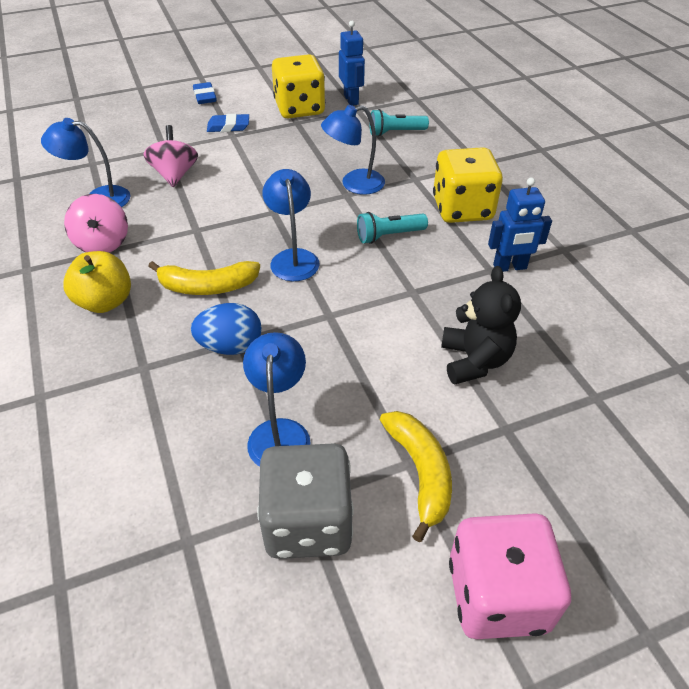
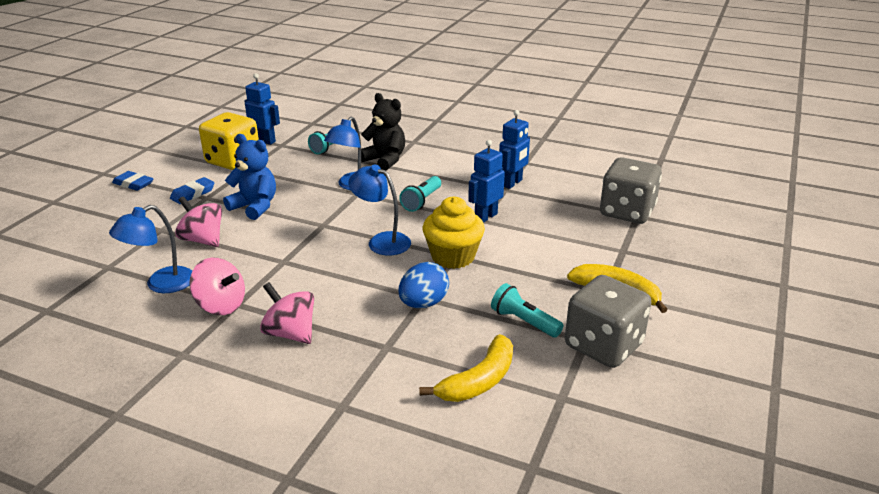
camera: 45 degrees left, 15 degrees down
(105, 302) = (290, 333): yellow apple -> pink spinning top
(207, 287) = (351, 285): yellow banana -> yellow banana (479, 381)
(251, 163) = (255, 207): none -> blue teddy bear
(280, 432) = (524, 321): blue lamp -> turquoise flashlight
(326, 315) = (453, 257): none -> yellow cupcake
(422, 290) = (485, 217): none -> blue robot
(462, 209) = (441, 168): yellow dice -> none
(474, 361) = (563, 232): black teddy bear -> black teddy bear (385, 160)
(497, 595) = (719, 312): pink dice -> none
(590, 384) = (627, 212): none -> grey dice

